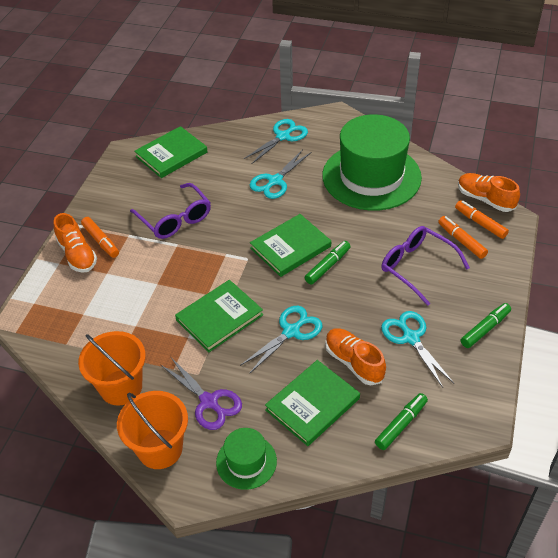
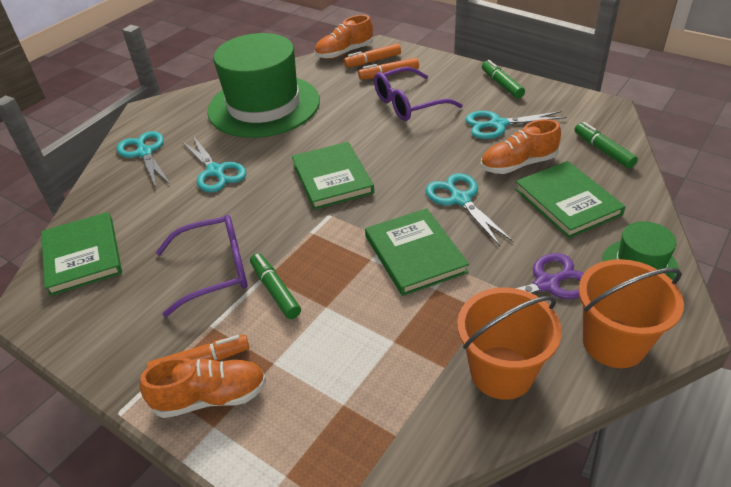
camera: 70 degrees left, 5 degrees down
(327, 266) = (376, 157): green marker -> green marker (275, 291)

